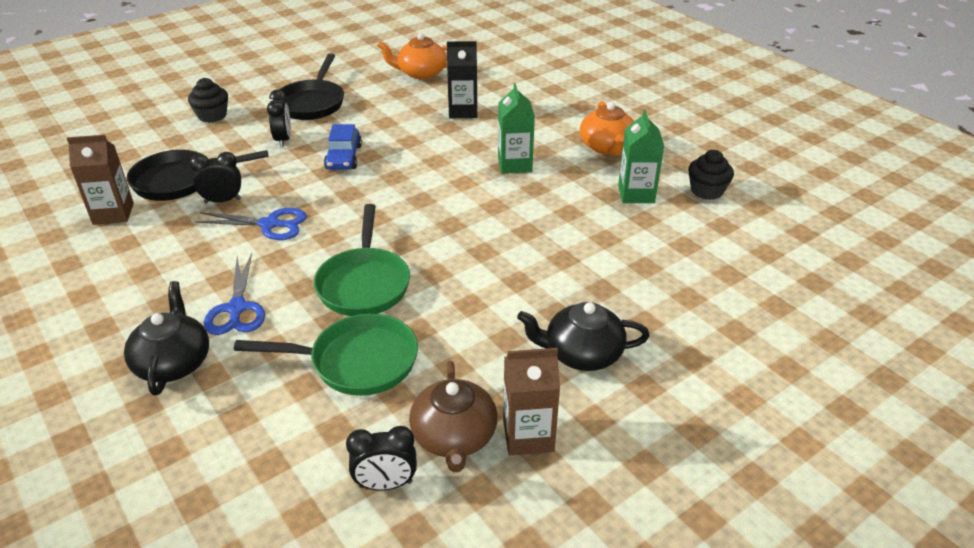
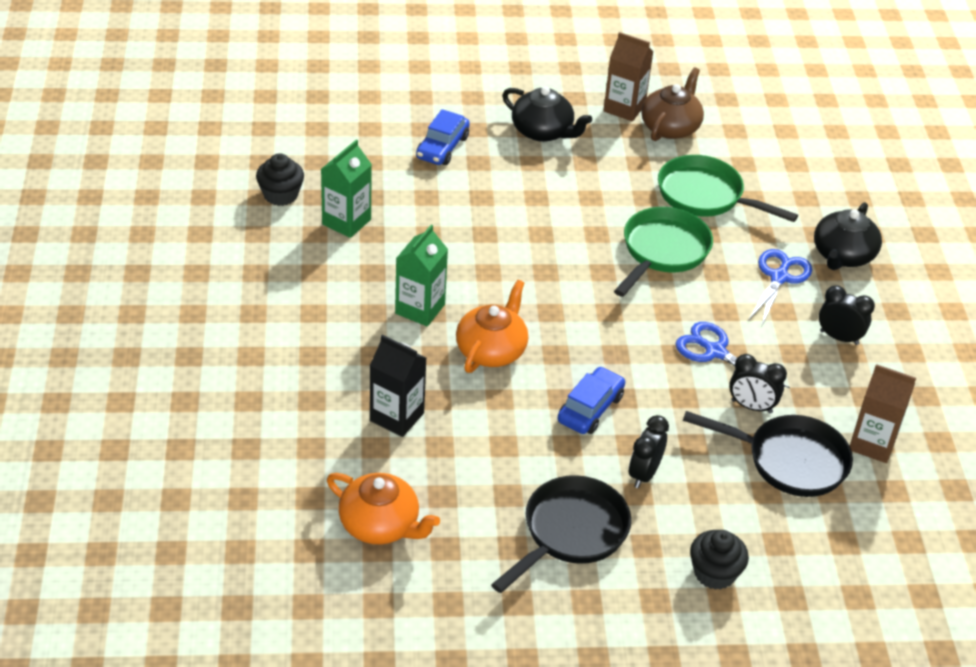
camera: 150 degrees left, 5 degrees up
(385, 484) = (729, 124): black clock -> black clock (839, 337)
(607, 147) = (302, 284): orange teapot -> orange teapot (491, 350)
(649, 287) = (442, 147): none -> blue car

